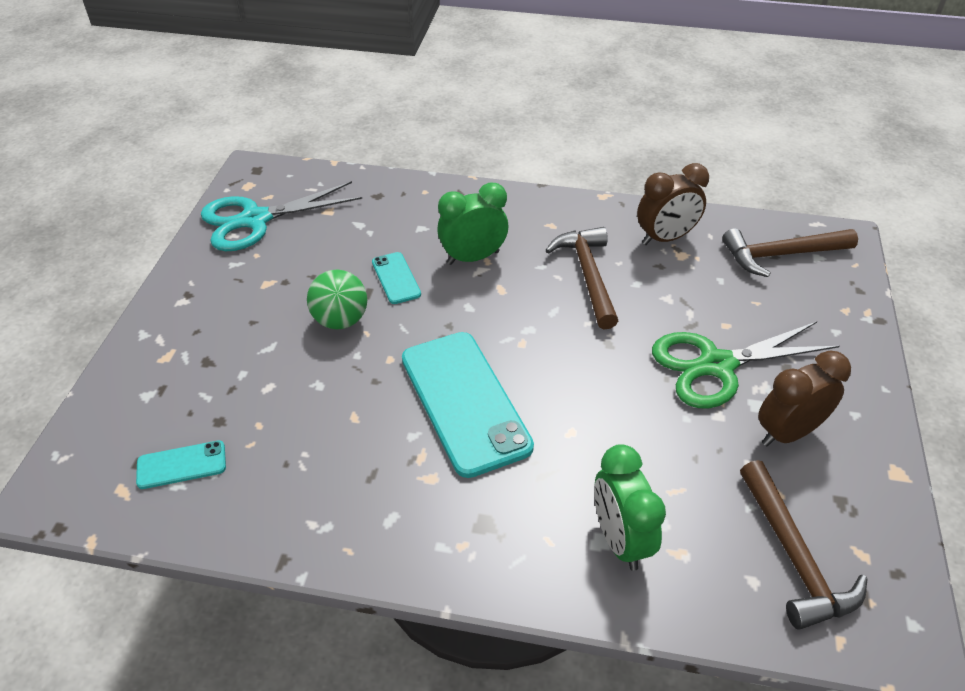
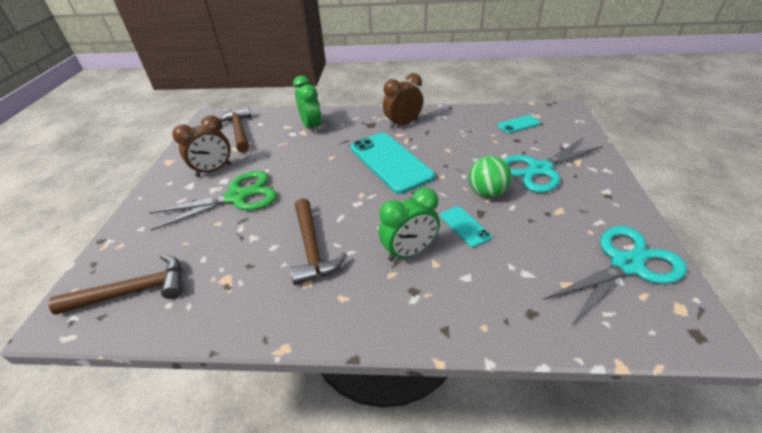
camera: 175 degrees right, 5 degrees down
(236, 349) = (540, 169): none -> turquoise scissors
(665, 238) = (234, 296): brown clock -> brown clock (403, 124)

